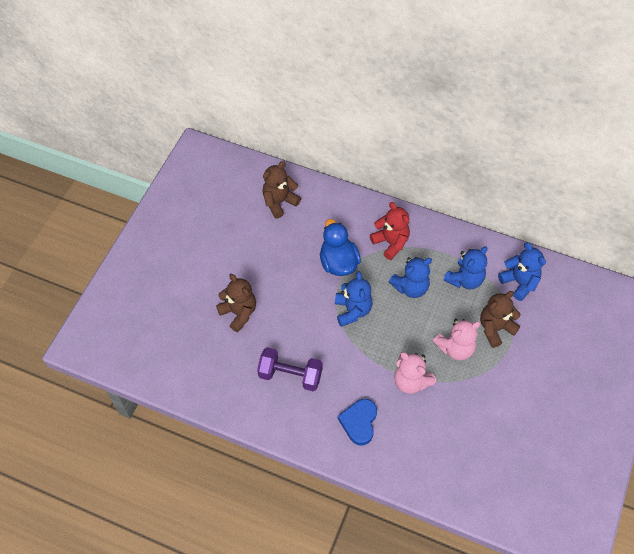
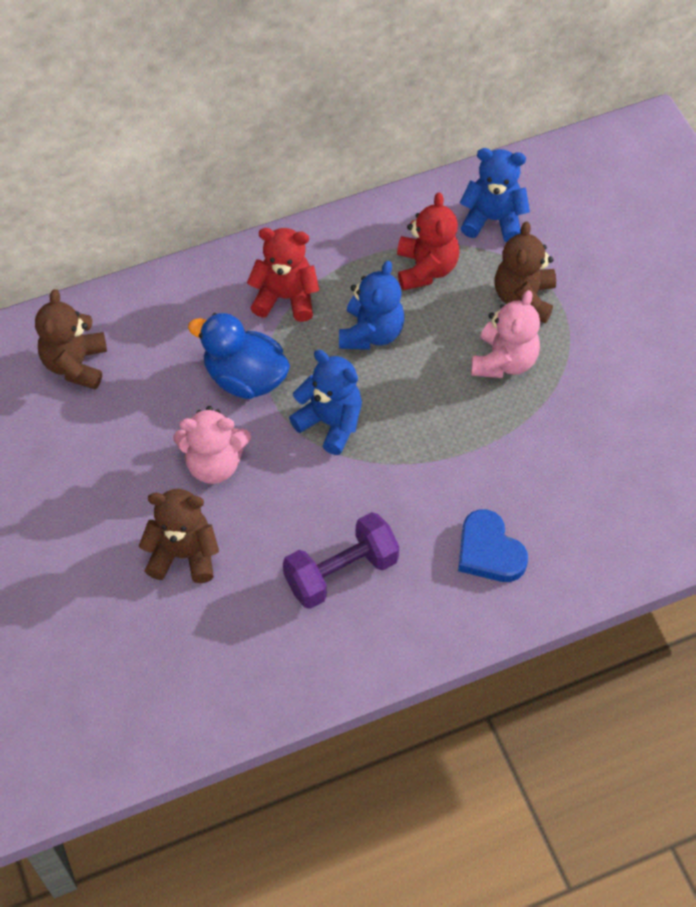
camera: 45 degrees left, 0 degrees up
(411, 381) = (495, 446): pink teddy bear -> pink teddy bear (214, 464)
(465, 279) = (426, 269): blue teddy bear -> red teddy bear

